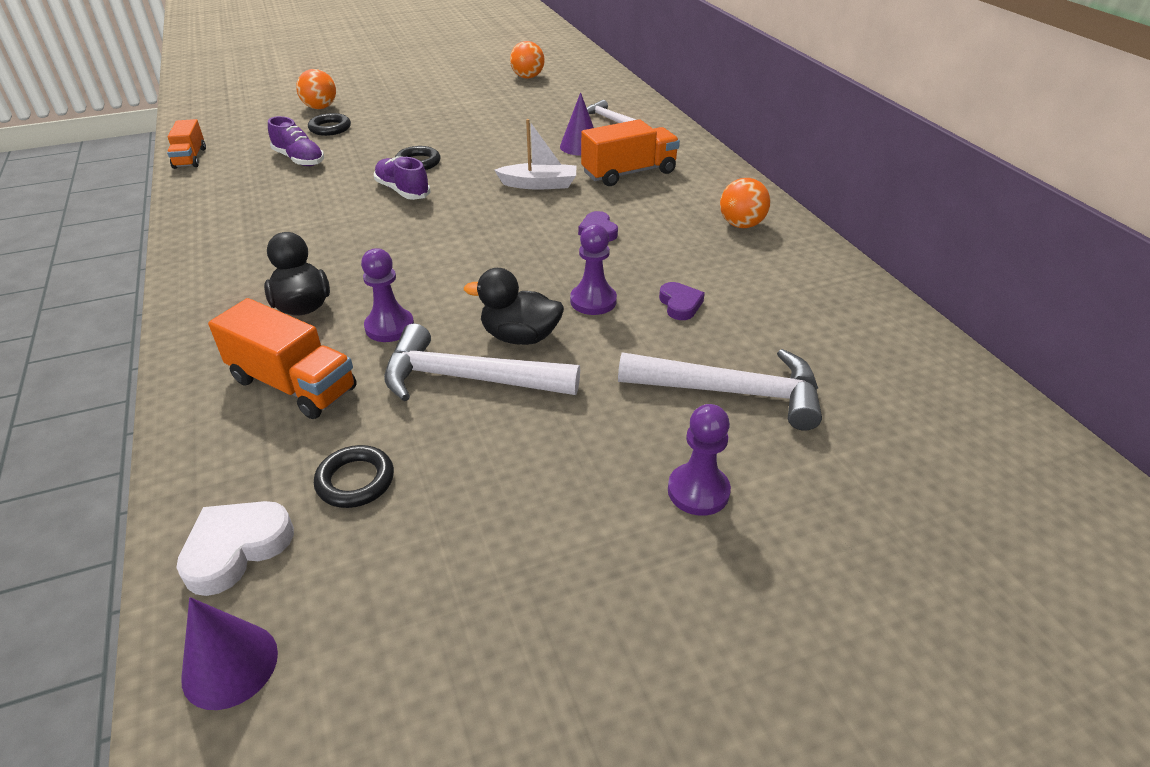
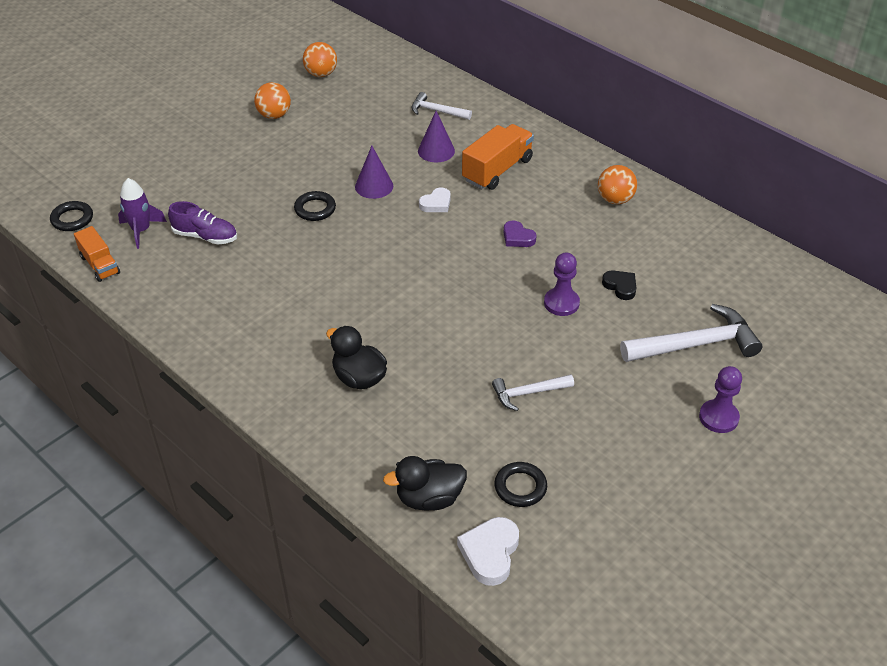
camera: 25 degrees left, 5 degrees up
(230, 665) = (550, 610): purple cone -> purple cone (374, 186)
(253, 144) = (141, 230): none -> purple rocket
(293, 384) = (416, 440): orange truck -> none
(320, 107) = (159, 167): orange ball -> orange ball (274, 115)
(330, 128) = (195, 191): black ring -> black ring (72, 219)
(389, 327) = (439, 373): purple pawn -> none
(402, 191) = (331, 244): purple shoe -> none
(468, 378) = (528, 393): white hammer -> white hammer, size x0.57
(520, 337) = (535, 349): black duck -> black duck (429, 498)
(539, 184) = (436, 203): white boat -> white heart
(680, 304) = (620, 286): purple heart -> black heart

